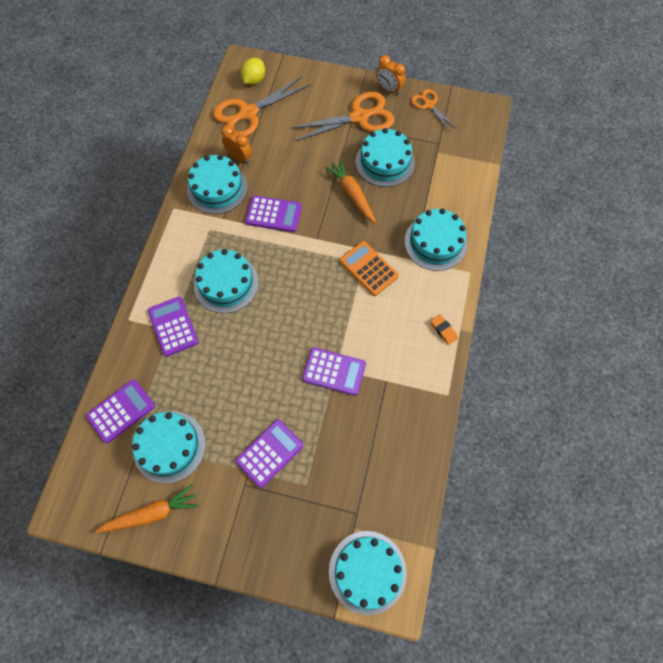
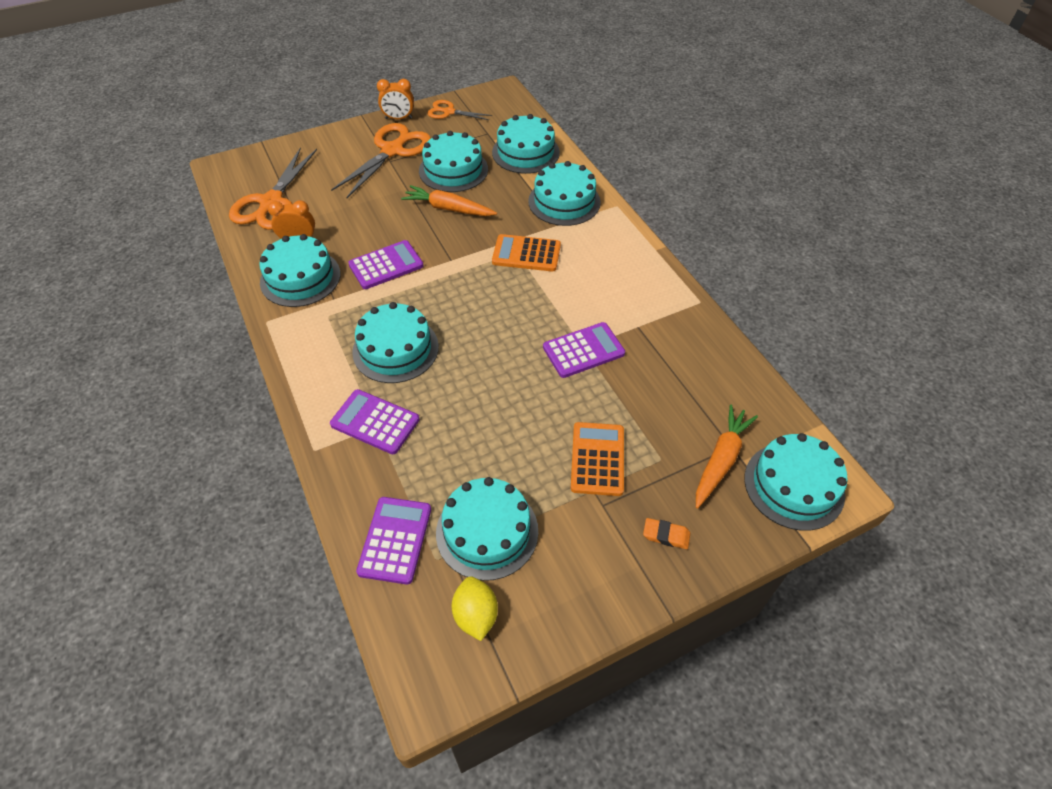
camera: 40 degrees left, 15 degrees down
(151, 513) = (534, 609): orange carrot -> orange carrot (720, 460)
(254, 80) = (250, 174): yellow lemon -> yellow lemon (476, 615)
(269, 453) = (597, 459): purple calculator -> orange calculator
(443, 330) = (643, 258): orange eraser -> orange eraser (666, 535)
(449, 179) = (525, 152): none -> turquoise cake

